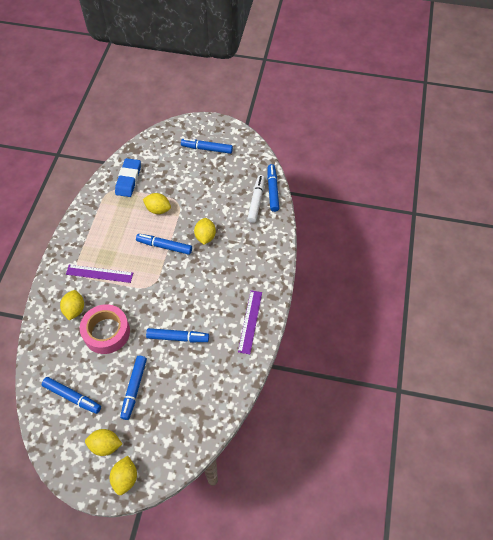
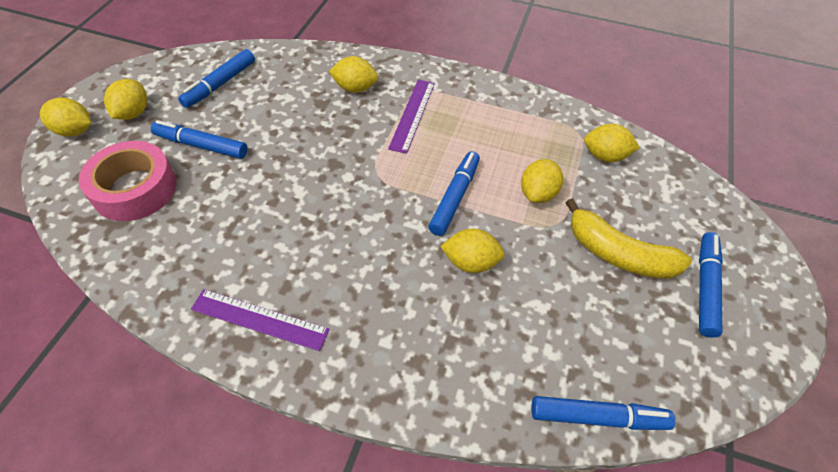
camera: 95 degrees right, 5 degrees down
(106, 332) = (307, 119): pink tape -> pink tape (135, 189)
(128, 179) = (605, 156): blue eraser -> yellow lemon
(177, 337) = (267, 203): blue marker -> none
(192, 178) = (618, 254): none -> yellow banana
(256, 201) = (562, 373): white marker -> none

